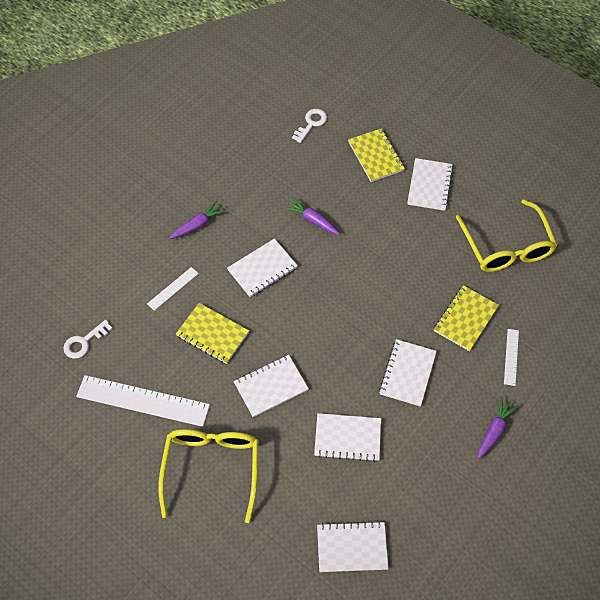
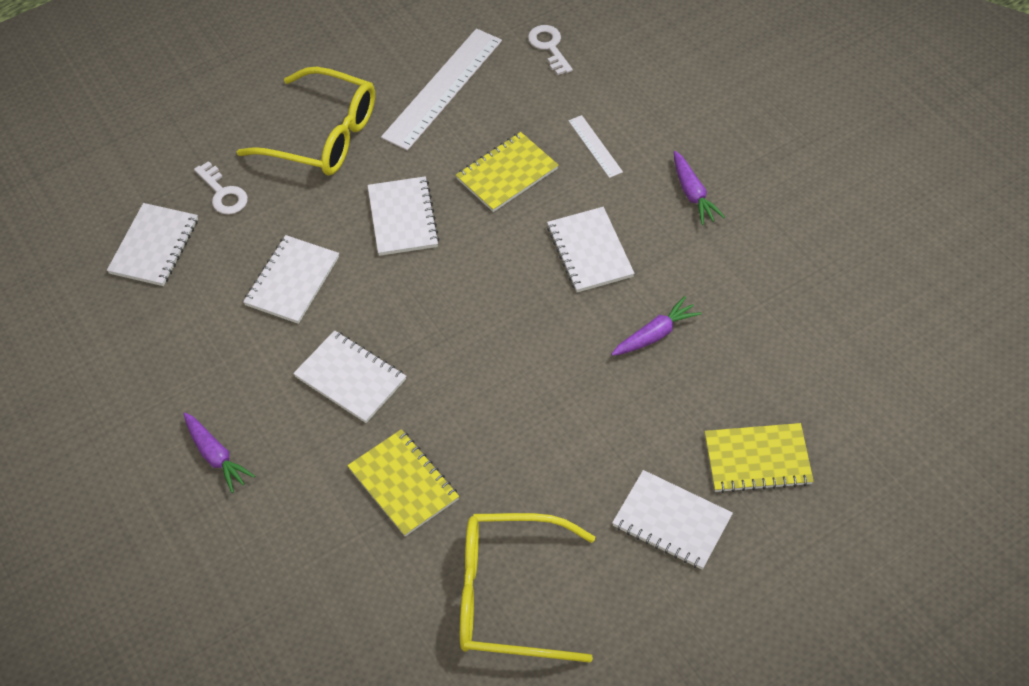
camera: 110 degrees right, 5 degrees down
(311, 123) = (853, 385): white key -> white key (223, 193)
(511, 357) = (314, 523): white ruler -> none

